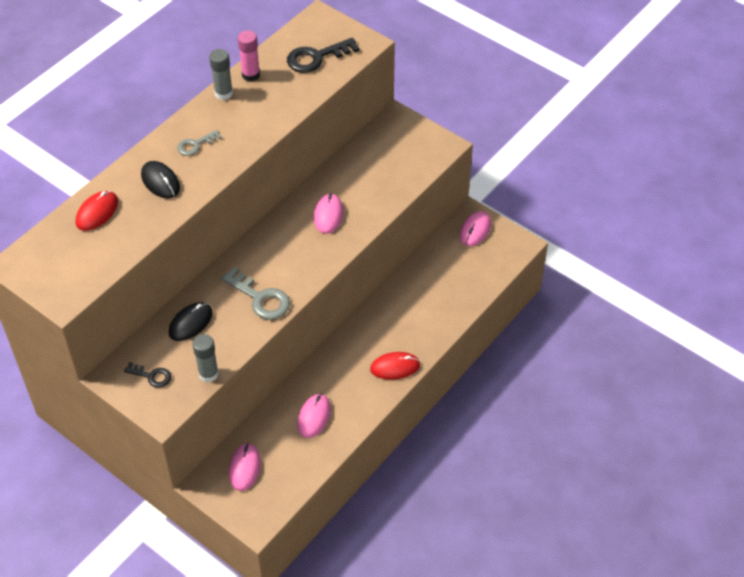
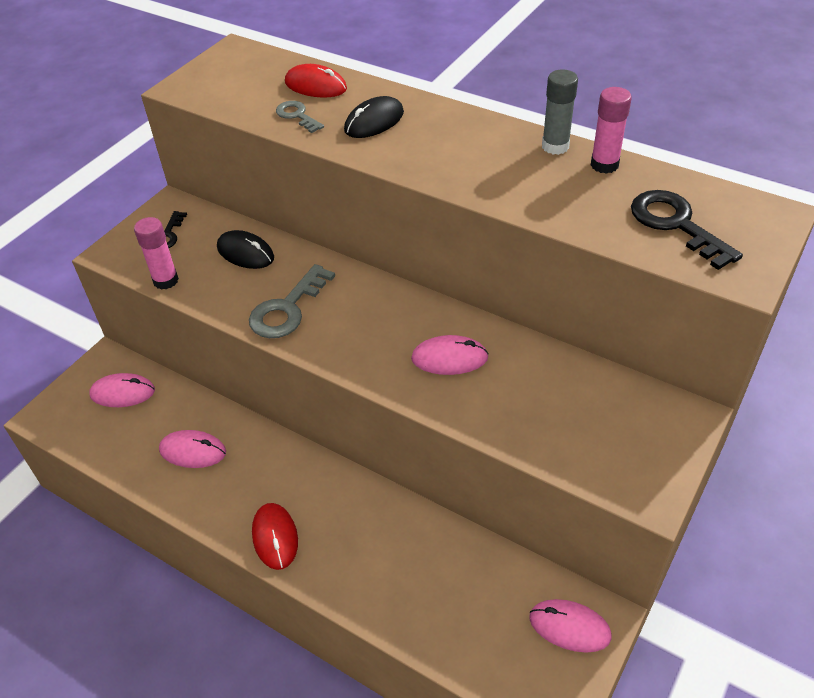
camera: 85 degrees right, 5 degrees down
(195, 145) = (446, 138): grey key -> grey key (297, 115)
(208, 374) = (166, 280): grey glue stick -> pink glue stick

